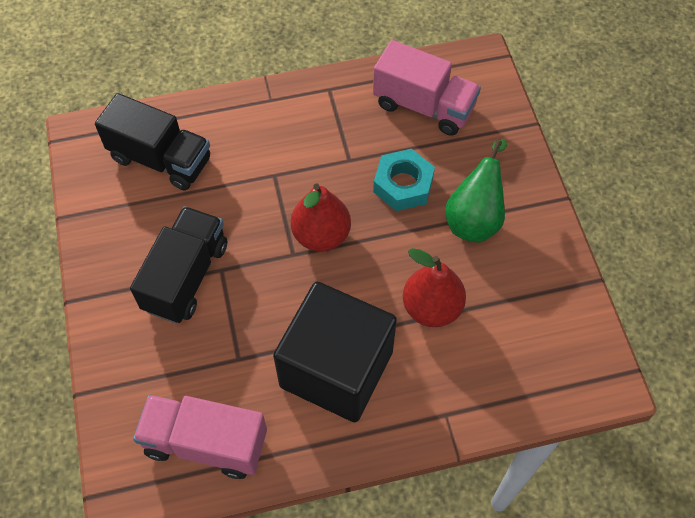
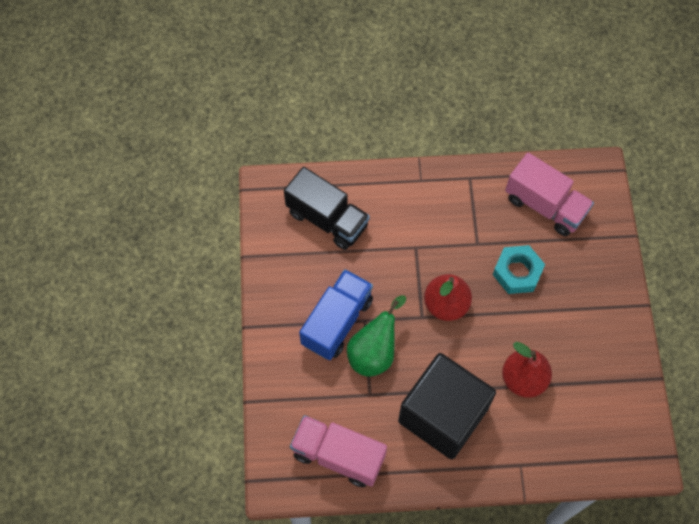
camera: 10 degrees right, 5 degrees up
(186, 277) = (337, 322): black truck -> blue truck
(474, 218) = (569, 310): green pear -> green pear (374, 352)

